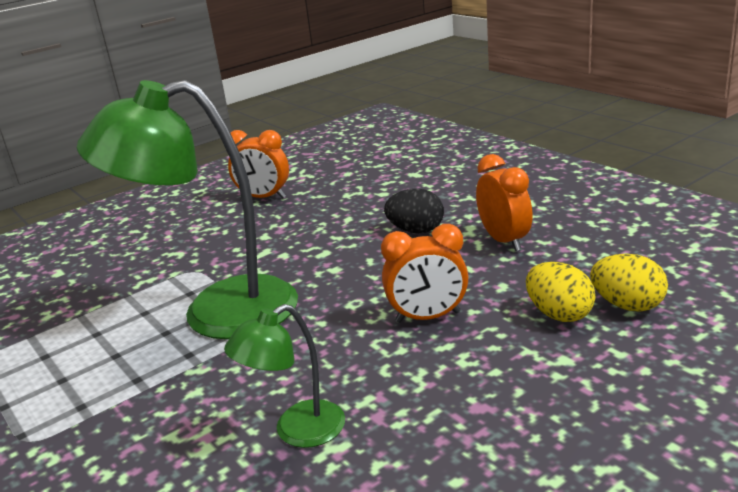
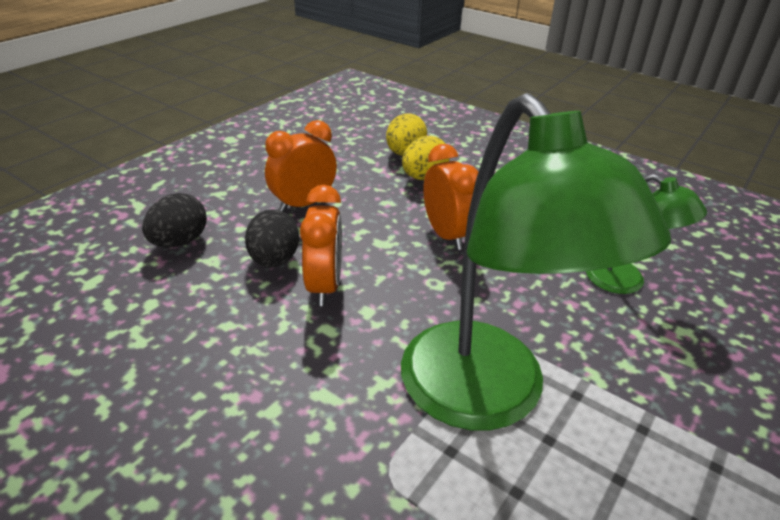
camera: 110 degrees left, 10 degrees up
(264, 197) = (106, 460): orange clock -> orange clock (325, 286)
(453, 194) = (179, 242): none -> black egg

